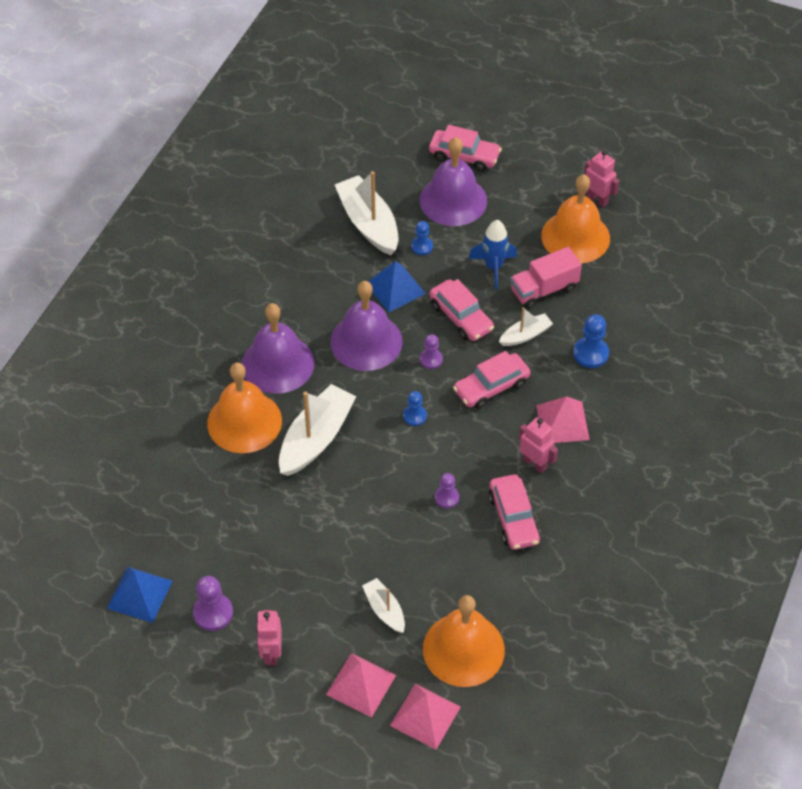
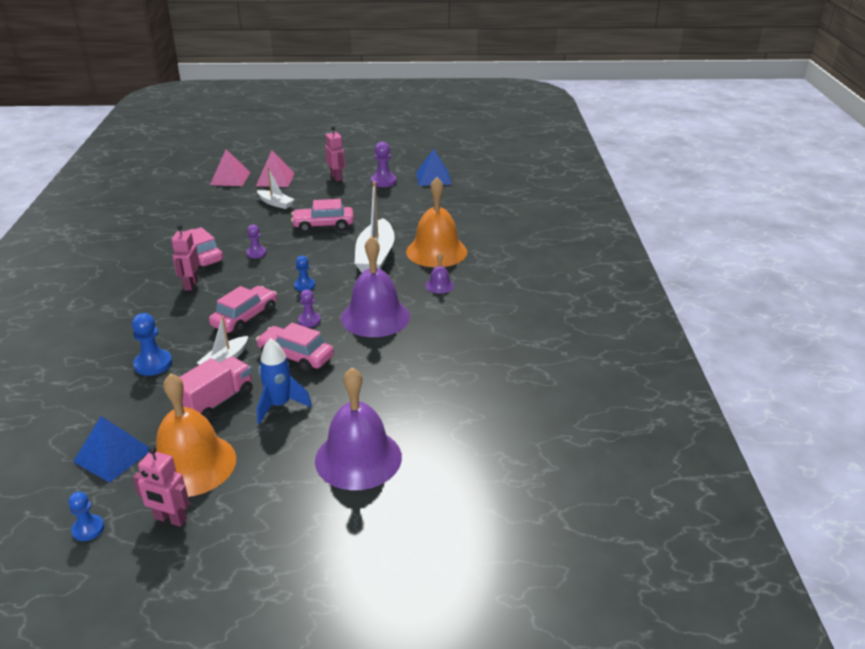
camera: 155 degrees right, 20 degrees down
(278, 363) = (439, 285): purple bell -> purple bell, size x0.44
(368, 223) = (439, 405): white boat -> none
(395, 288) = (373, 360): blue pyramid -> blue pyramid (113, 455)
(422, 246) = (368, 401): blue pawn -> blue pawn (88, 529)
(463, 649) = (216, 201): orange bell -> none
(464, 156) = (371, 516): pink car -> pink car (323, 225)
(535, 463) = (190, 285): pink robot -> pink robot turned 75 degrees clockwise
(562, 422) = (172, 312): pink pyramid -> none

